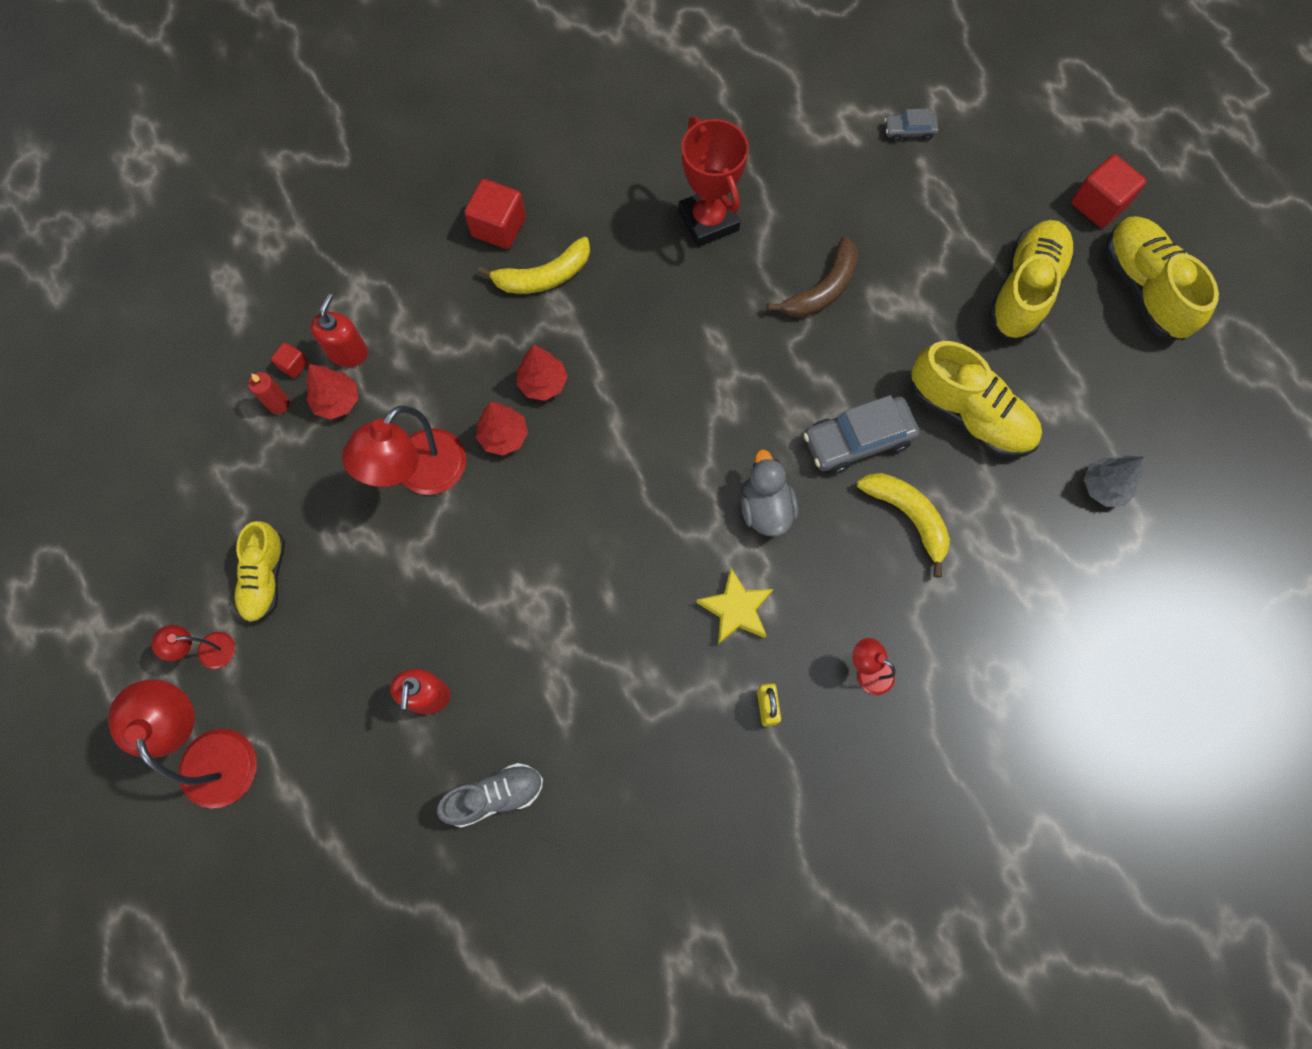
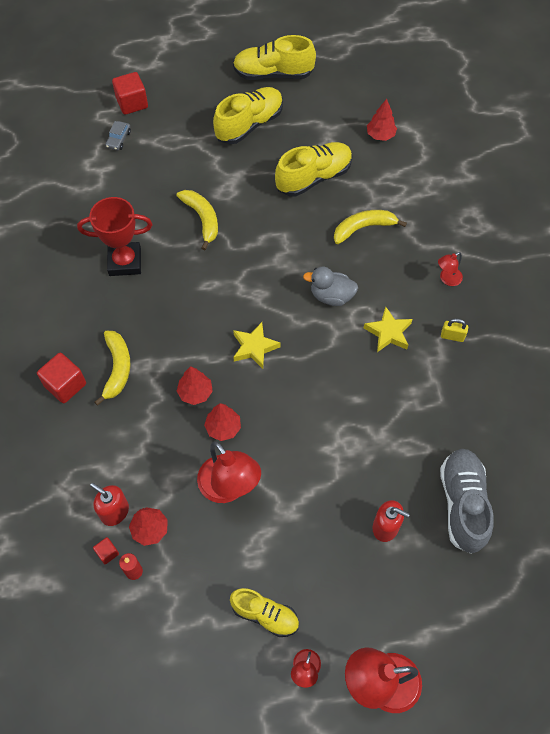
camera: 70 degrees left, 10 degrees down
(495, 795) = (463, 504): grey shoe -> grey shoe, size x1.55
(639, 433) = (254, 347): none -> yellow star
(822, 289) = (202, 219): brown banana -> yellow banana
(858, 440) = (307, 235): grey car -> none
(1024, 290) = (249, 124): yellow shoe -> yellow shoe turned 90 degrees clockwise
(1098, 205) = (213, 73): red cube -> red cube (132, 103)
(1103, 487) = (380, 135): grey tree -> red tree

